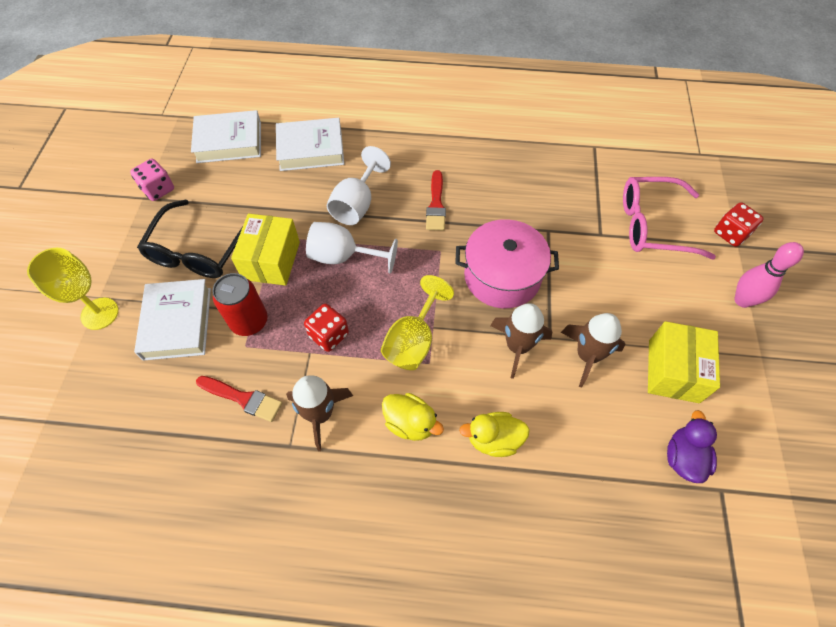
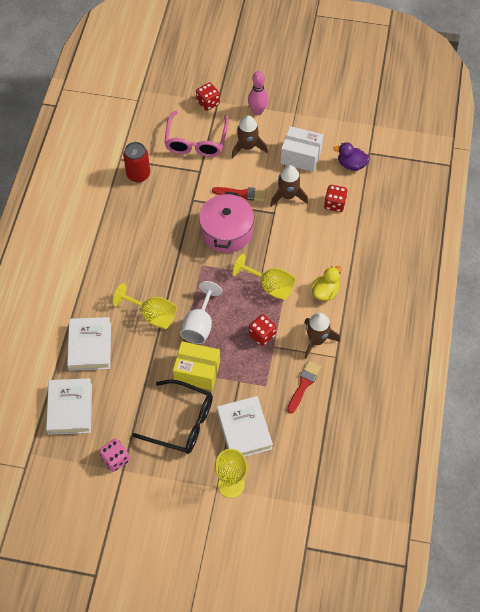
camera: 85 degrees left, 0 degrees up
(177, 323) = (244, 430): white book -> white book turned 75 degrees clockwise
(249, 322) = (247, 384): red can -> red can (138, 174)
(357, 204) = (152, 315): white goblet -> yellow goblet
(436, 205) = (160, 264): red brush -> red brush (242, 194)
(493, 439) = (337, 251): yellow duck -> none
(517, 346) = (279, 230): brown rocket -> brown rocket (247, 147)
(589, 431) = (334, 204): none -> red dice
(673, 371) = (301, 156): yellow box -> white box

